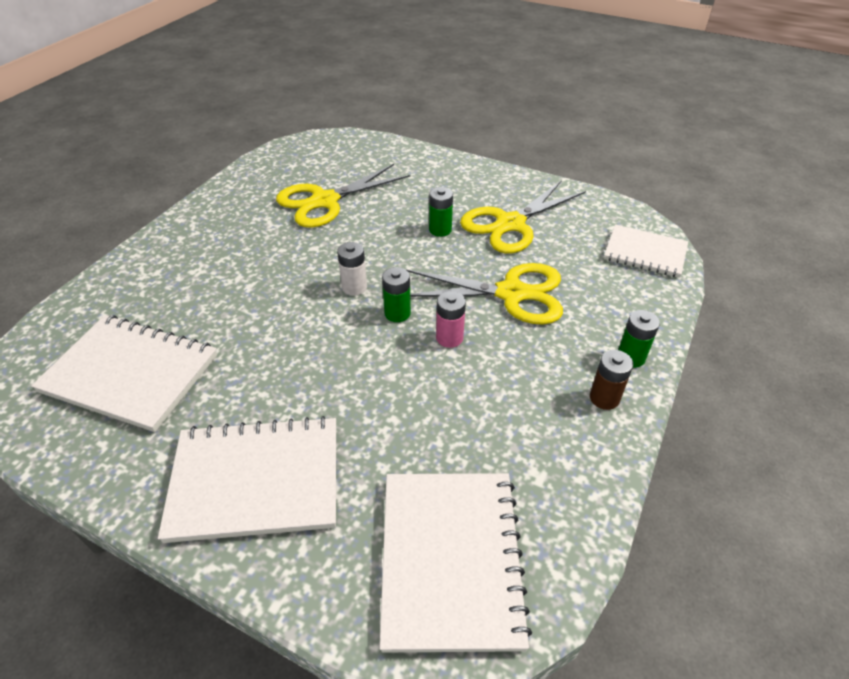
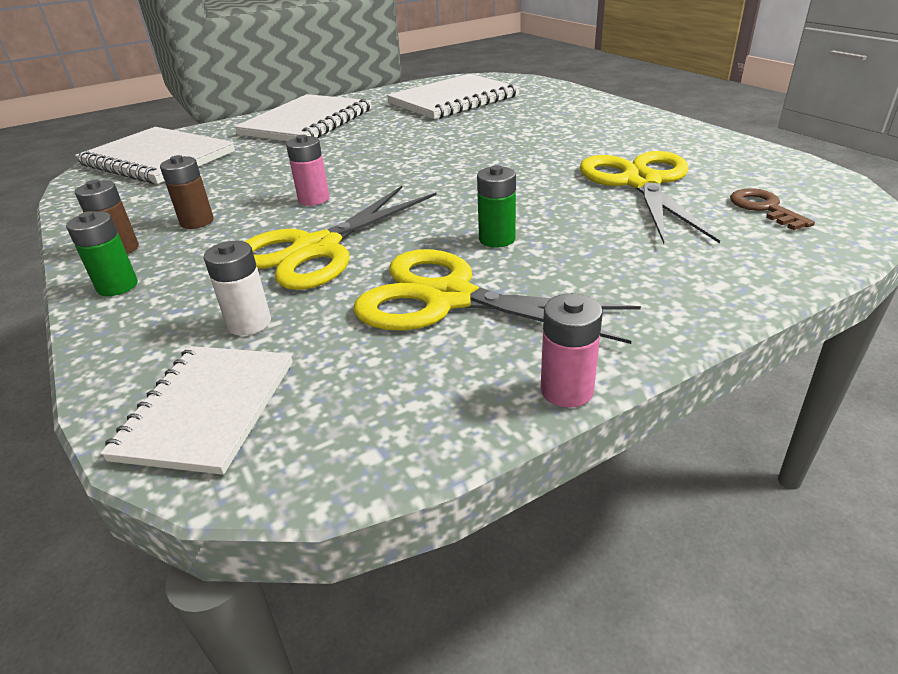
camera: 125 degrees right, 10 degrees down
(339, 160) = (764, 208): none -> brown key
(354, 287) = (449, 173): white battery -> white battery (249, 323)
(397, 313) = (383, 184): green battery -> none
(510, 224) = (449, 299): yellow scissors -> yellow scissors turned 60 degrees counterclockwise
(535, 384) = (197, 222): none -> brown battery
(537, 178) = (566, 390): none -> pink battery
(645, 253) = (207, 409): white notebook -> white notebook turned 45 degrees counterclockwise

